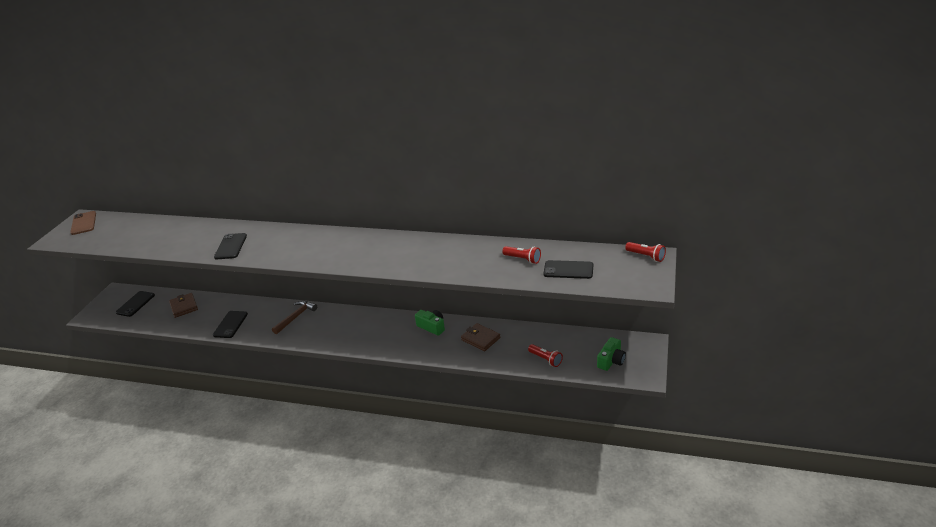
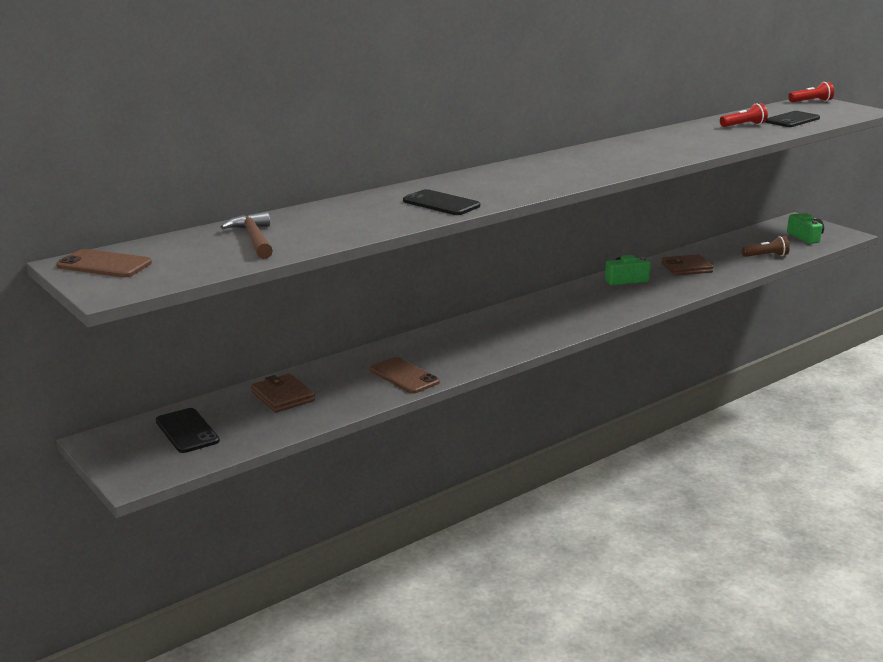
camera: 55 degrees left, 10 degrees down
(184, 307) = (283, 396): brown wallet -> brown wallet turned 45 degrees clockwise
(230, 324) = (404, 376): black phone -> brown phone
(296, 317) = (468, 335): brown hammer -> brown hammer (254, 239)
(545, 359) = (766, 256): red flashlight -> brown flashlight

